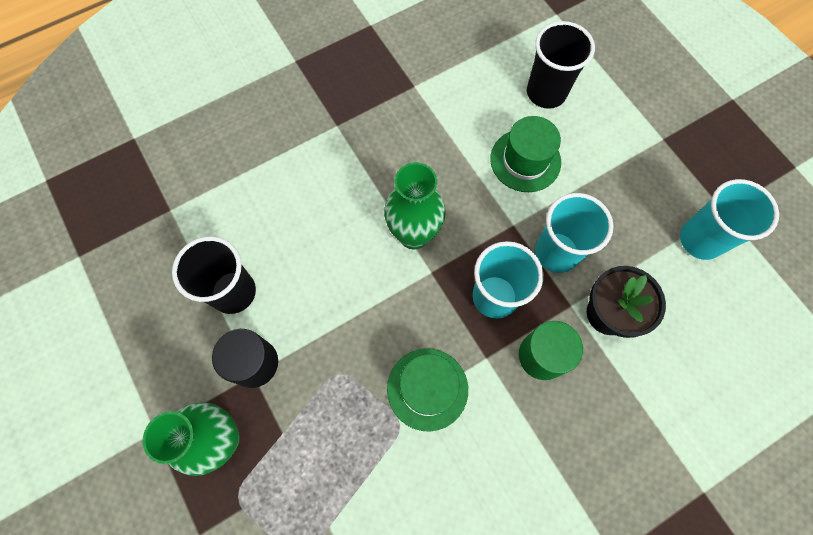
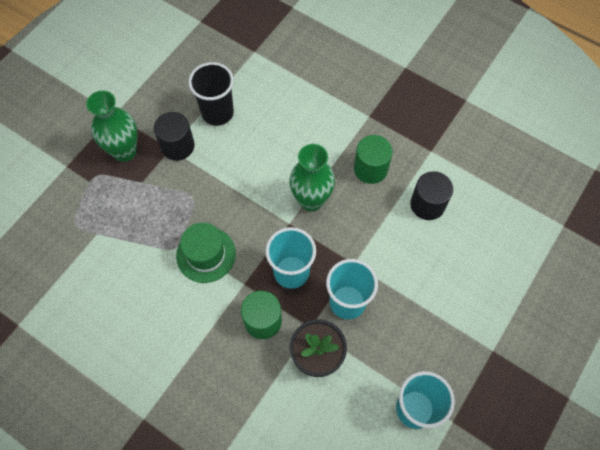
camera: 65 degrees right, 5 degrees down
(405, 154) = (370, 169): none -> green cylinder
(476, 119) = (427, 204): none -> black cylinder
(525, 160) = (412, 252): green hat -> none
(546, 93) = (481, 245): black cup -> none

